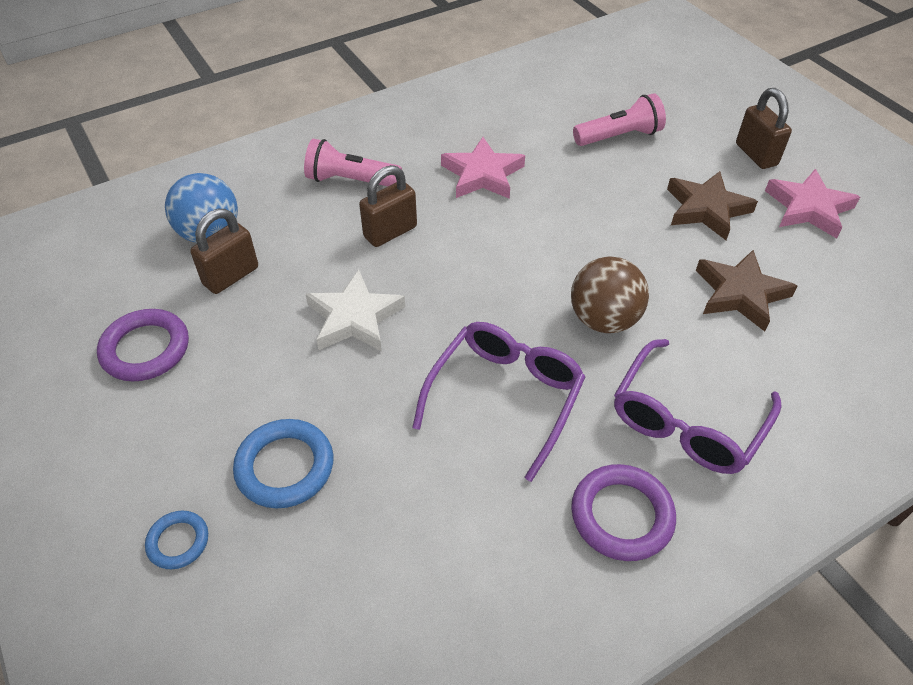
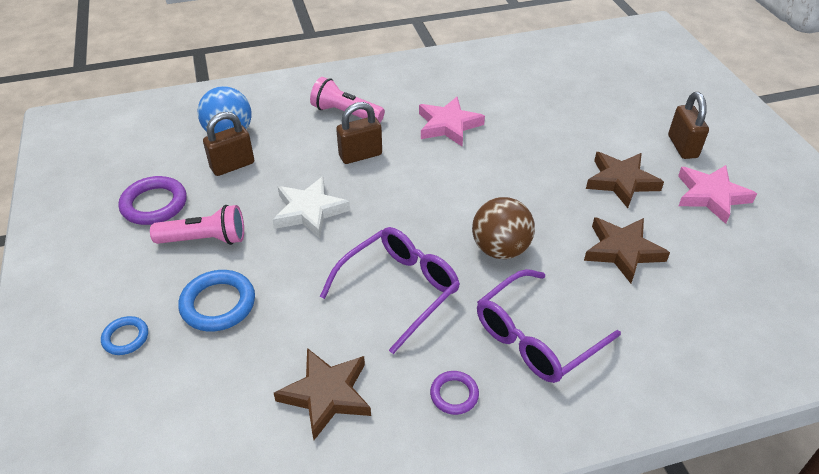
camera: 15 degrees right, 5 degrees down
(470, 554) = (327, 394): none -> brown star
(619, 136) = (571, 114): pink flashlight -> pink flashlight (205, 239)
(621, 515) = (454, 394): purple ring -> purple ring, size x0.58

